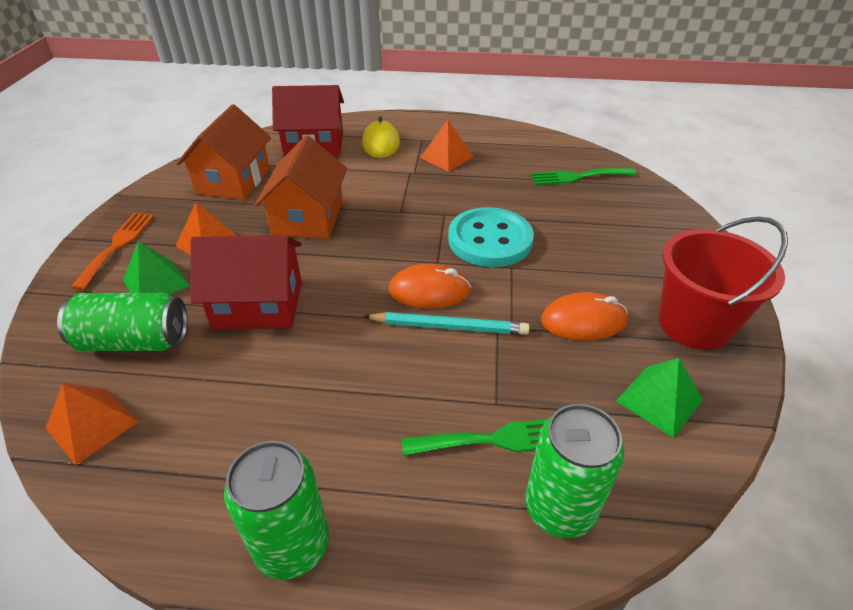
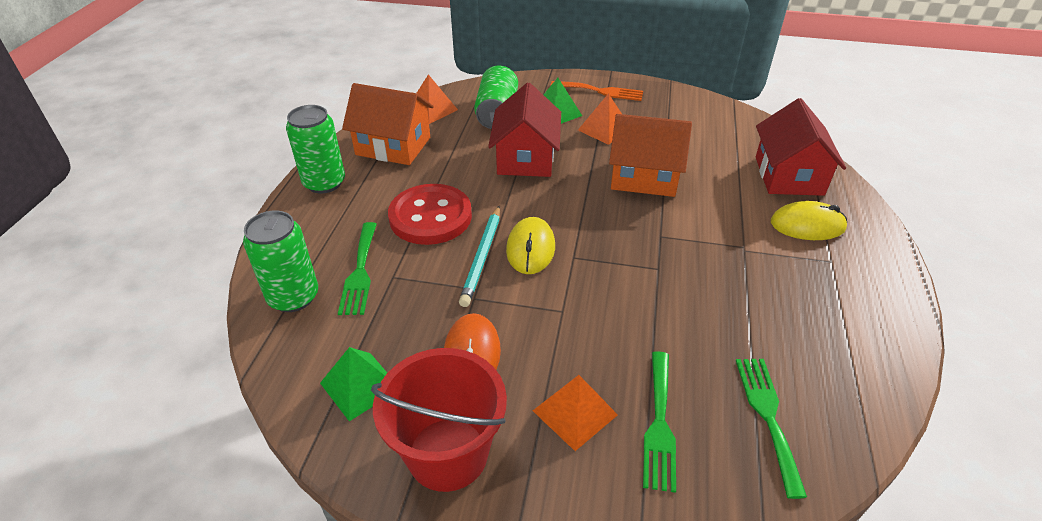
camera: 95 degrees right, 0 degrees up
(233, 181) = (702, 132): orange house -> orange house (393, 146)
(380, 383) = (430, 217): none -> red button
(429, 291) = (530, 248): orange mouse -> yellow mouse
(446, 157) = (789, 280): orange pyramid -> orange pyramid (575, 412)
(490, 240) = (609, 300): turquoise button -> none
(607, 218) = (659, 424): none -> green fork

